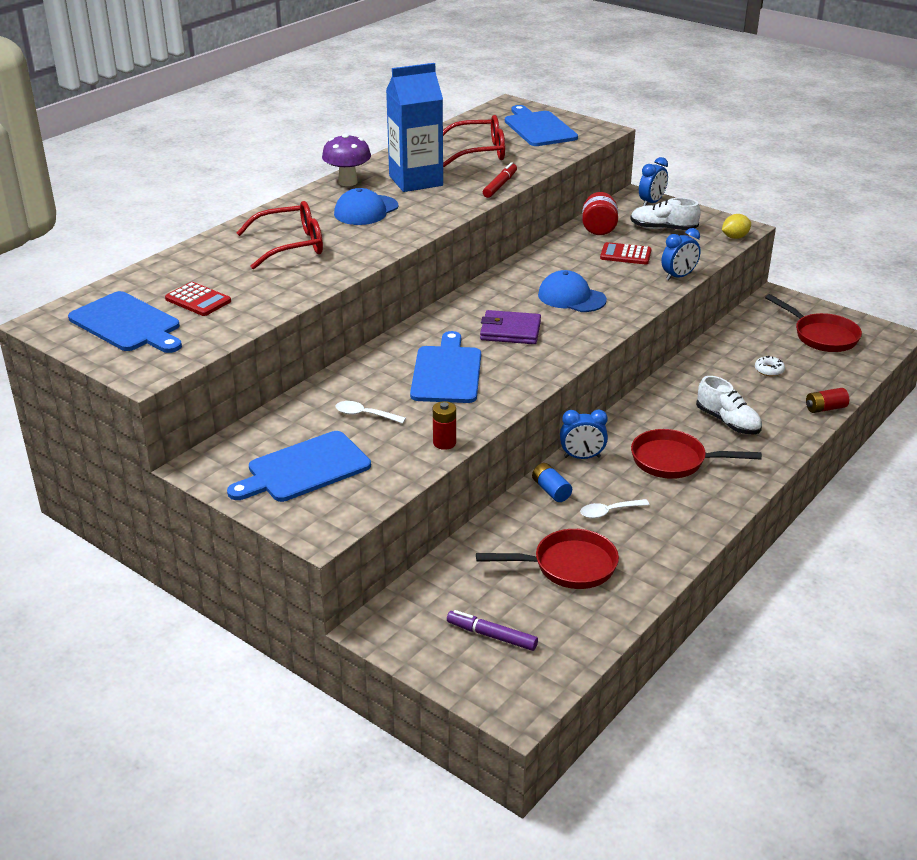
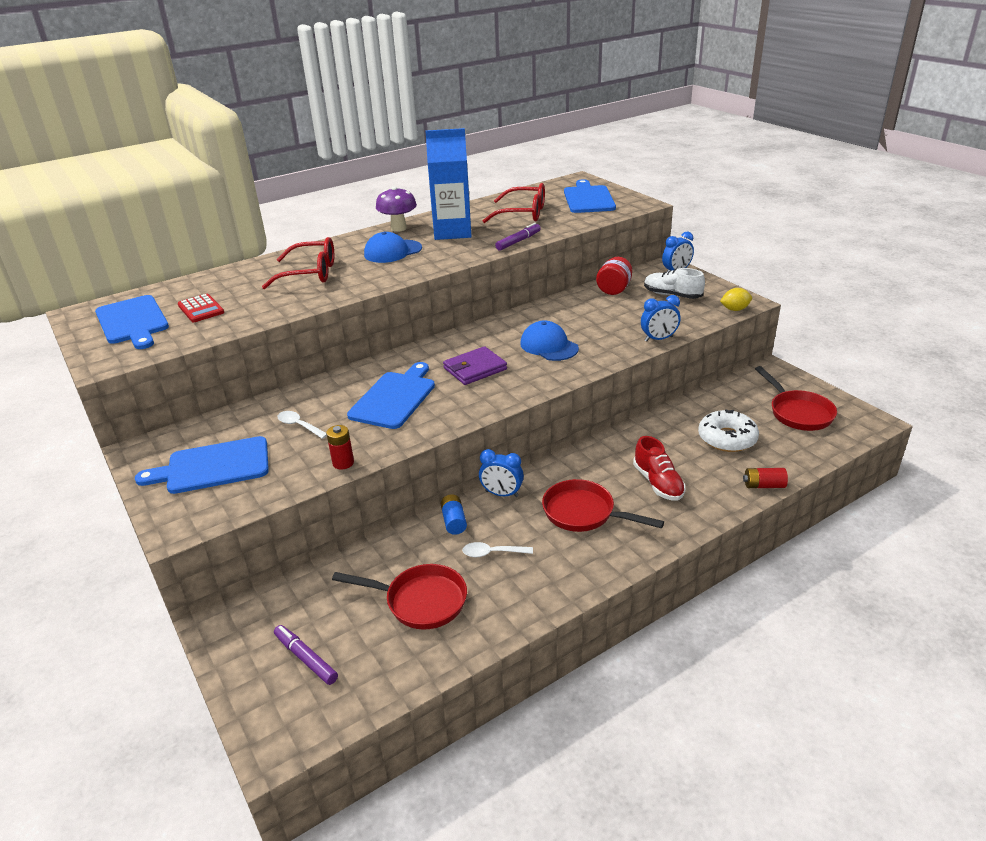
camera: 20 degrees right, 0 degrees up
(500, 185) = (518, 241): red marker -> purple marker
(510, 331) = (475, 369): purple wallet -> purple wallet turned 60 degrees counterclockwise
(625, 254) = (623, 314): red calculator -> none
(727, 422) = (658, 483): white shoe -> red shoe
(769, 370) = (727, 438): white donut -> white donut, size x2.04

